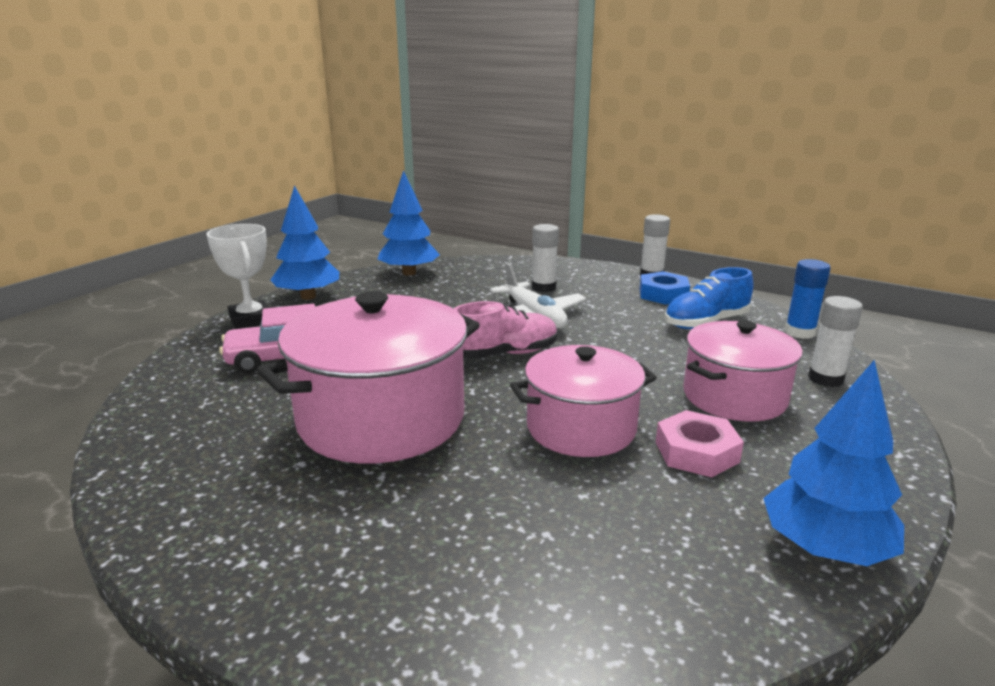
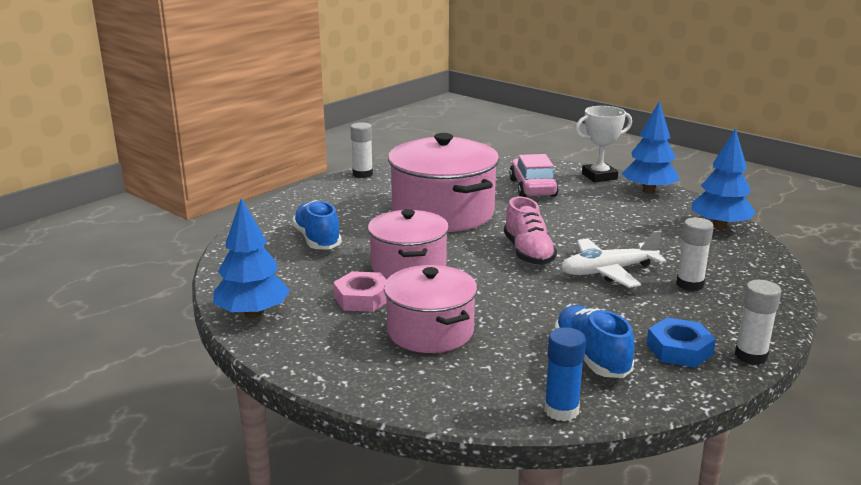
camera: 100 degrees right, 0 degrees up
(520, 534) = (317, 239): none -> blue shoe
(825, 379) = (448, 387): white glue stick -> white glue stick (362, 174)

